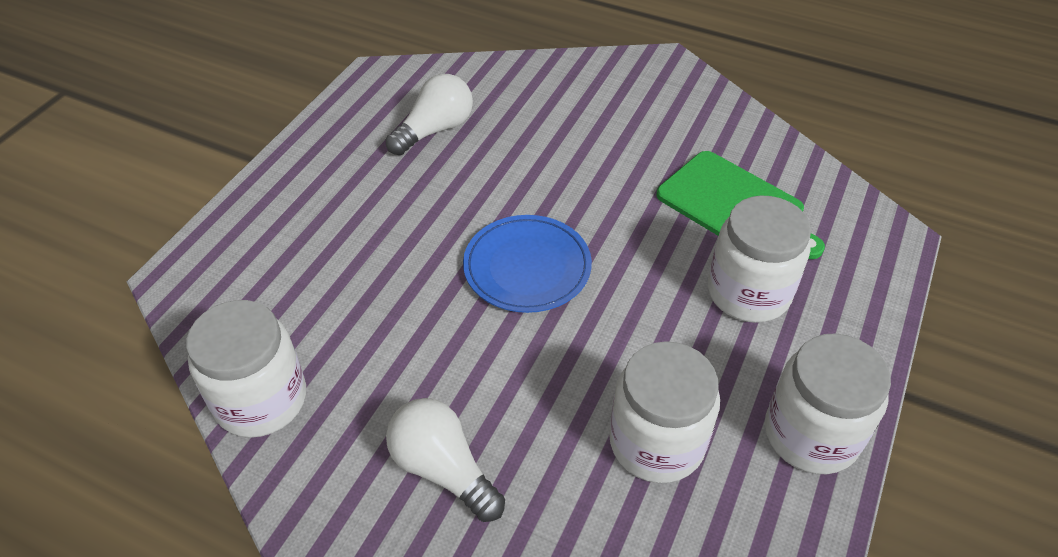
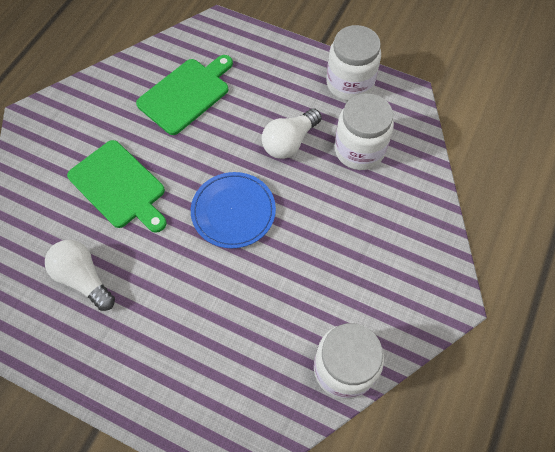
camera: 90 degrees left, 15 degrees up
(443, 469) = (384, 254): white light bulb -> white light bulb (289, 142)
(565, 149) = (119, 186): none -> green cutting board
(748, 292) = (257, 96): white jar -> none

